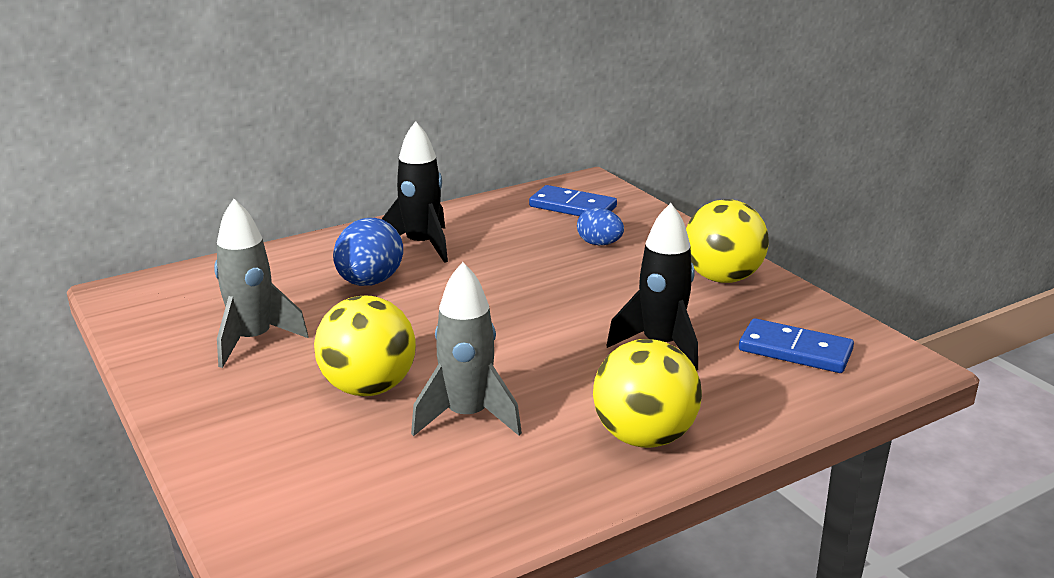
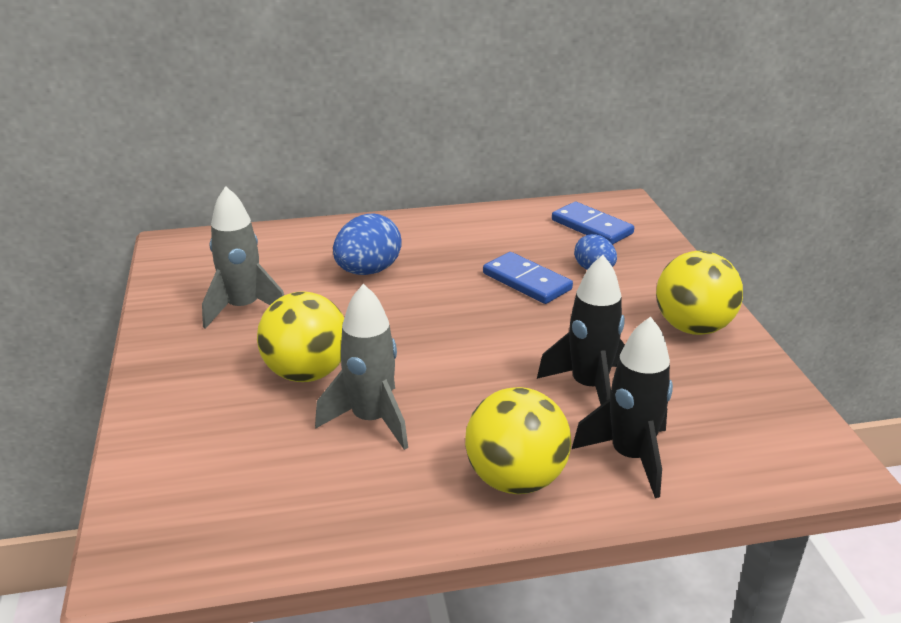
camera: 20 degrees right, 5 degrees up
(422, 245) = (433, 243): black rocket -> black rocket (630, 457)
(795, 350) = (720, 421): blue domino -> blue domino (527, 281)

